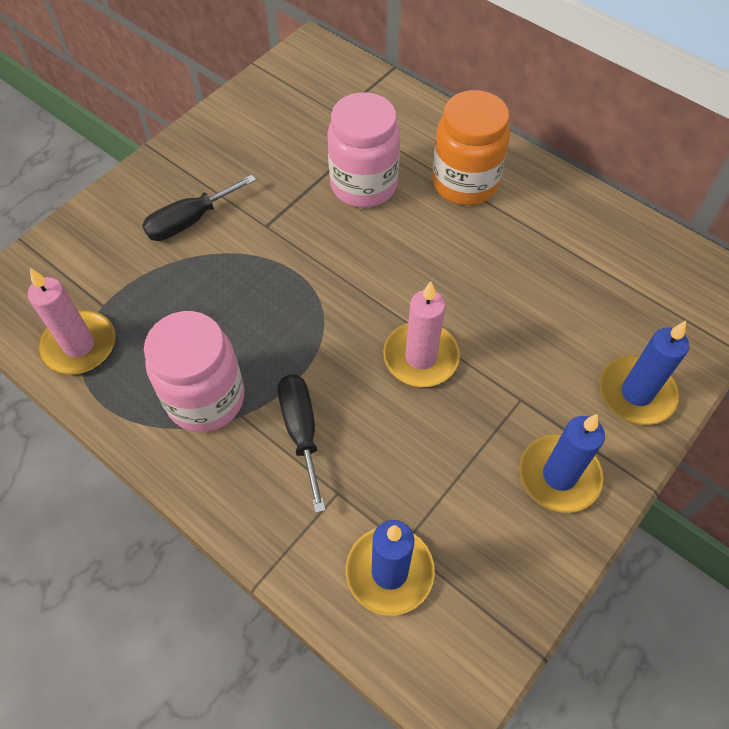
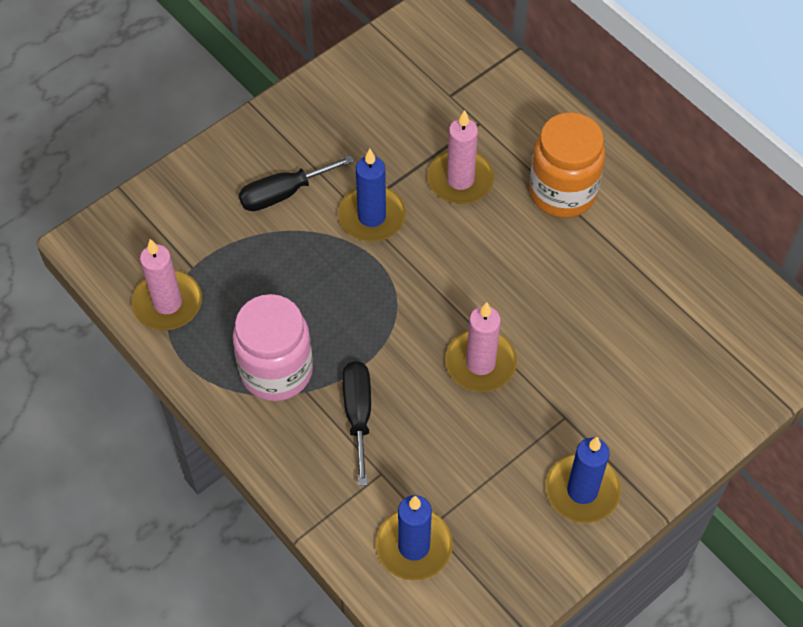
camera: 10 degrees right, 0 degrees up
(363, 185) = (460, 180): pink jar -> pink candle
(636, 393) = (674, 428): blue candle -> blue candle (372, 216)

